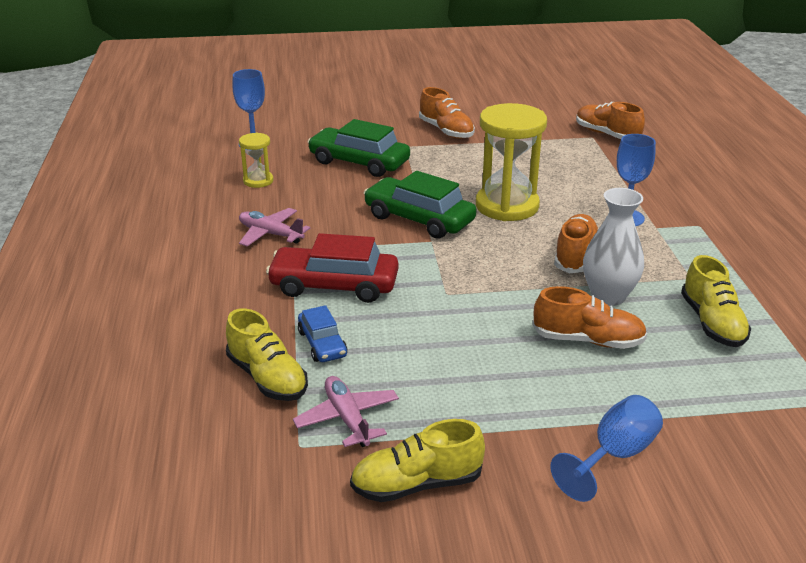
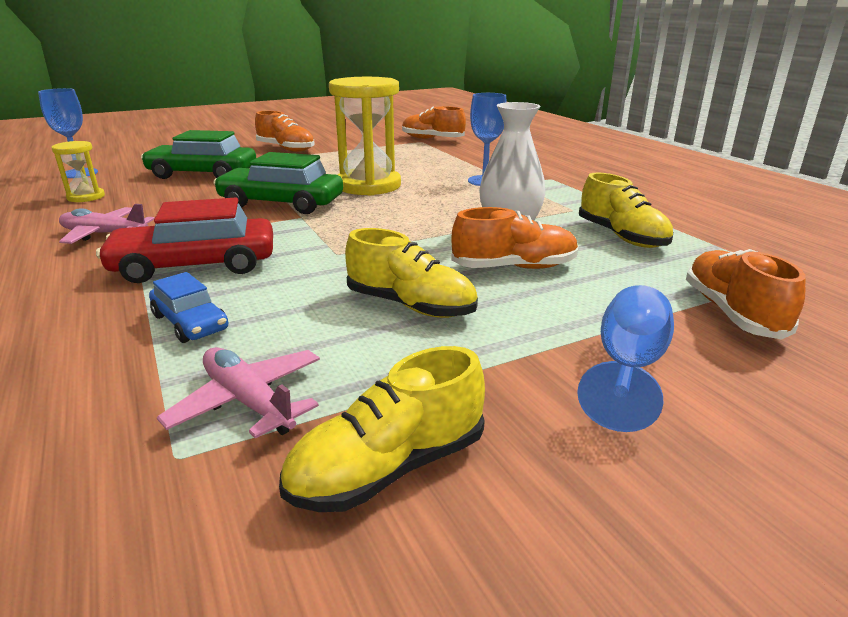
camera: 20 degrees left, 5 degrees down
(267, 378) = (110, 375): yellow shoe -> yellow shoe (410, 305)
(575, 256) = (456, 209): orange shoe -> orange shoe (732, 313)

